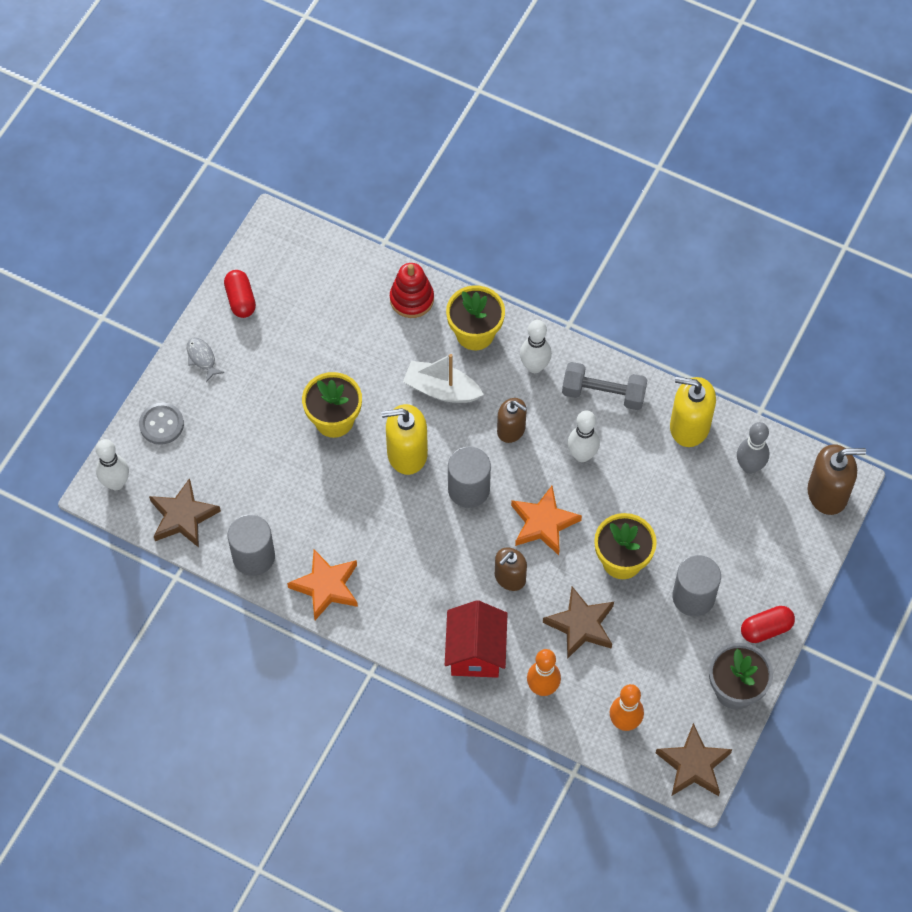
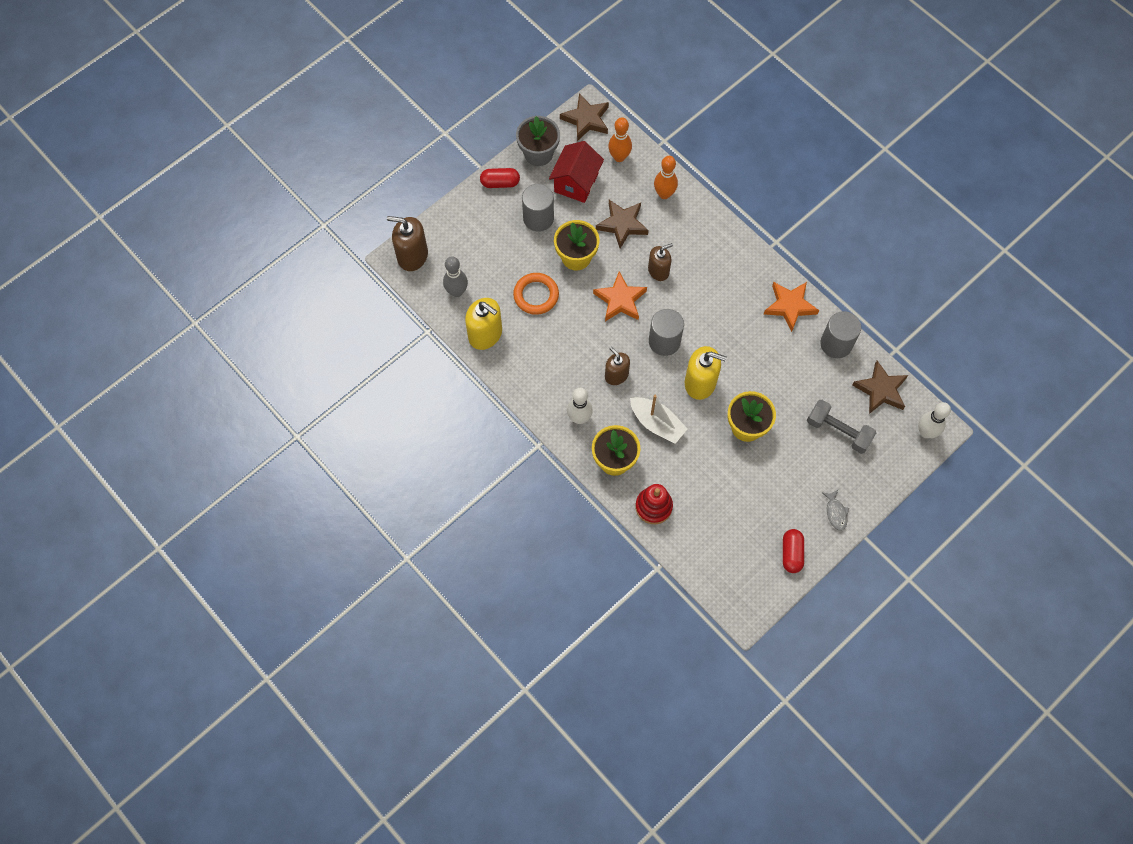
camera: 160 degrees left, 5 degrees up
(161, 424) = (880, 467): grey button -> none
(475, 652) = (700, 230): red house -> red house (576, 183)
(582, 455) = (572, 339): white bowling pin -> none
(603, 394) = (537, 379): grey dumbbell -> grey dumbbell (838, 431)
(650, 494) = (536, 295): none -> orange ring

